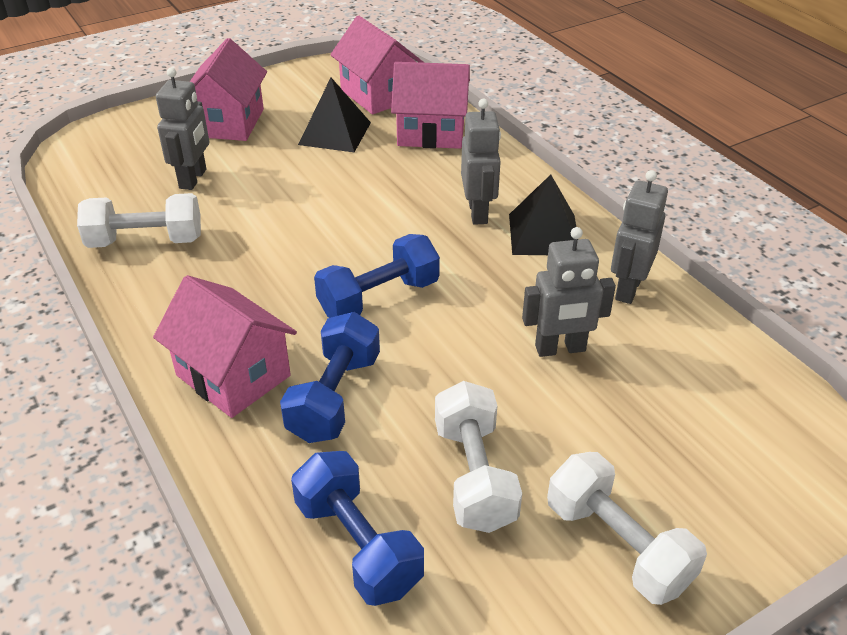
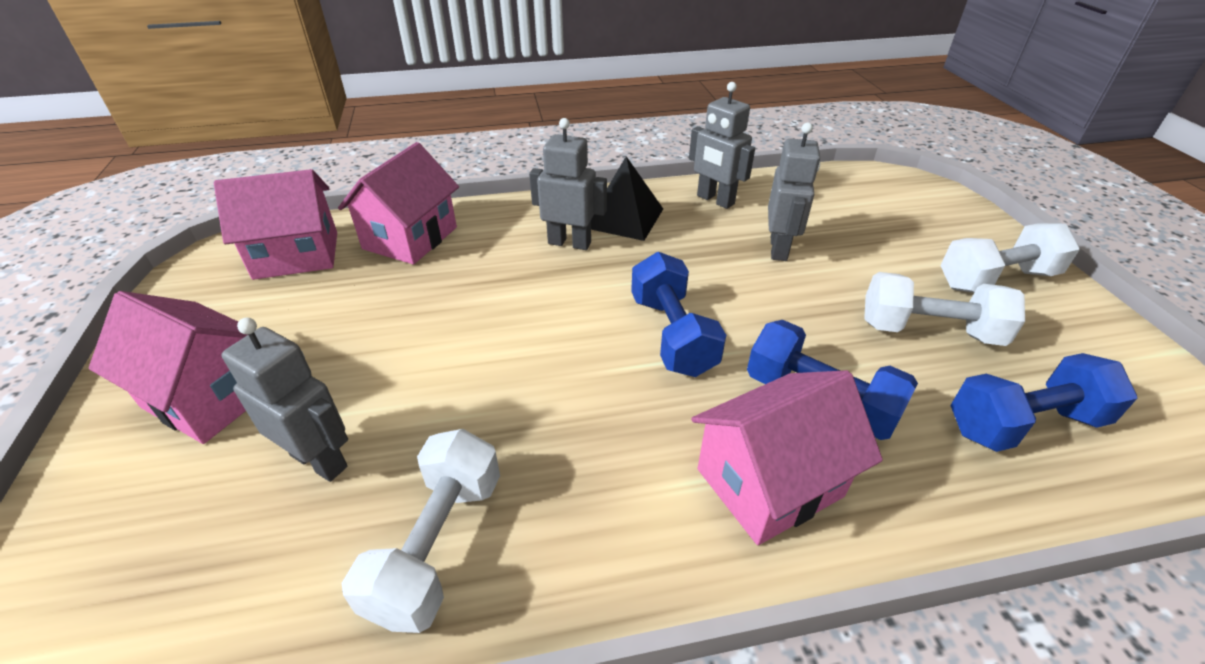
camera: 70 degrees left, 0 degrees up
(335, 133) = (342, 303): black pyramid -> none

